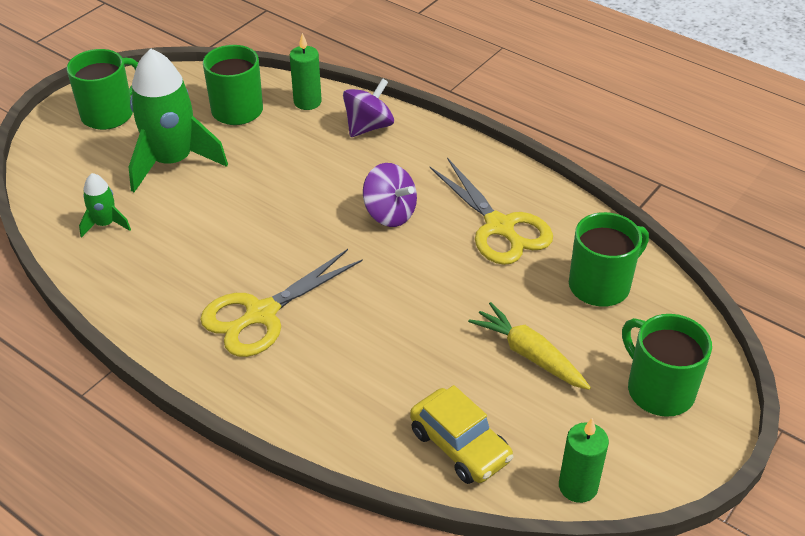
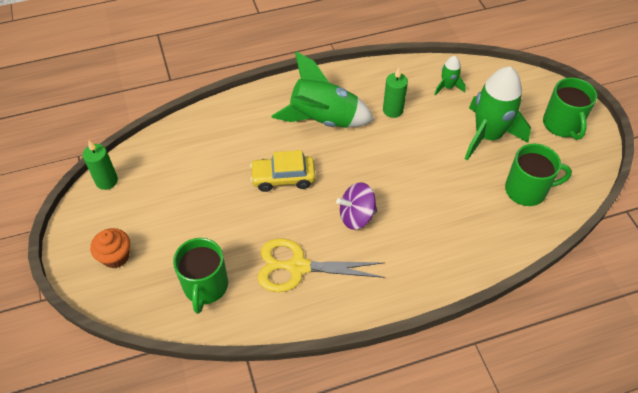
camera: 125 degrees right, 10 degrees up
(262, 314) = (323, 119): yellow scissors -> green rocket
(307, 102) = (511, 234): green candle -> green candle (393, 110)
(368, 127) = (456, 255): purple spinning top -> none
(460, 446) = (172, 151): yellow car -> yellow car (283, 178)
(529, 354) = (193, 214): yellow carrot -> none
(659, 390) = (115, 256): green mug -> orange cupcake

